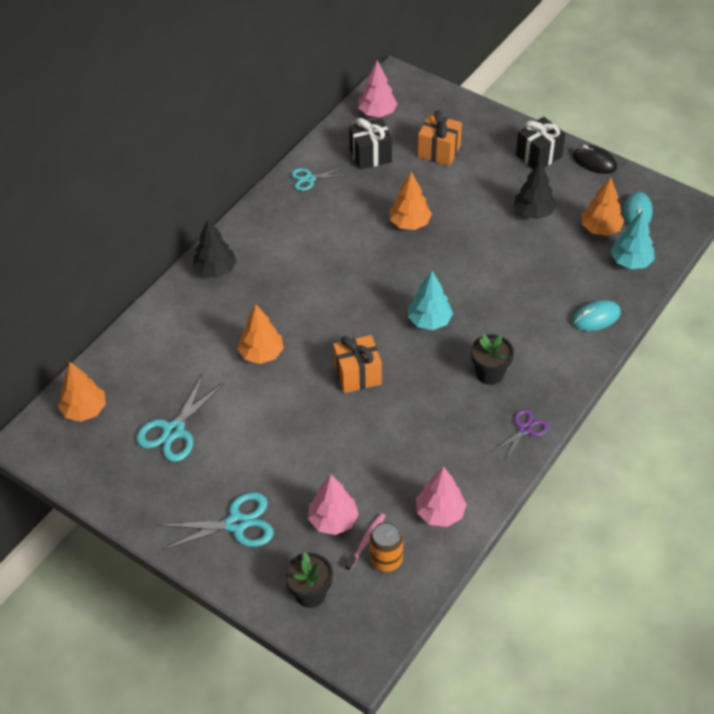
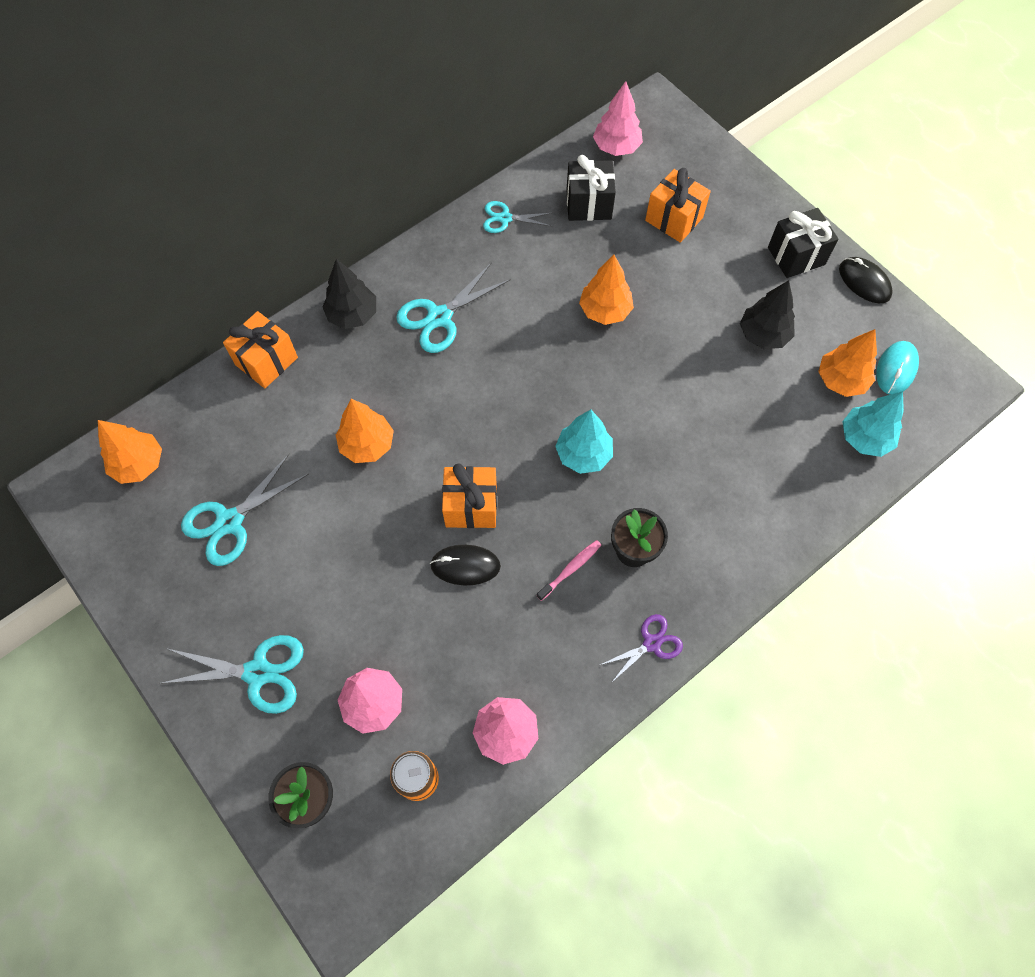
camera: 15 degrees right, 15 degrees up
(159, 317) = (266, 361): none -> orange gift
(284, 256) = (439, 317): none -> turquoise scissors
(366, 541) = (402, 745): pink toothbrush -> pink toothbrush (570, 569)
(368, 414) = (465, 566): none -> black mouse
(596, 318) = (794, 507): turquoise mouse -> none

